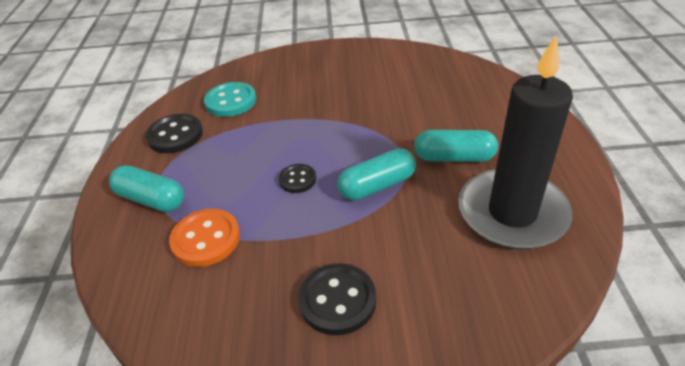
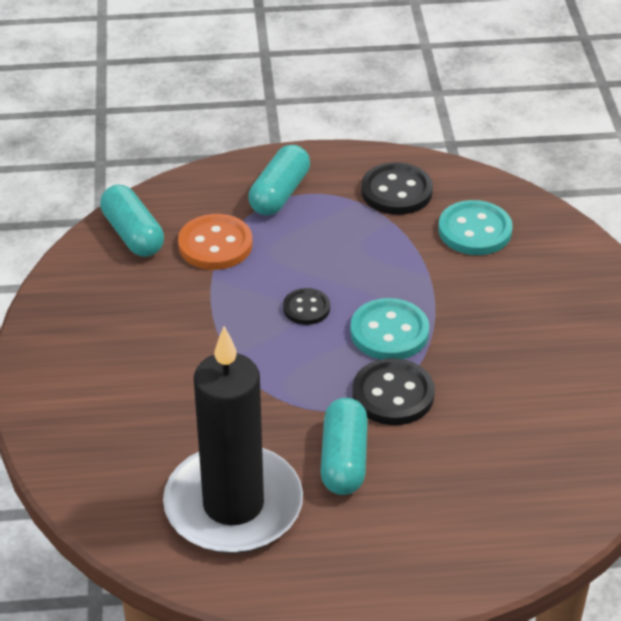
camera: 85 degrees right, 0 degrees up
(328, 138) = (389, 332): none -> turquoise button
(337, 300) = (123, 348): black button -> black button (393, 394)
(377, 185) = (291, 380): turquoise capsule -> turquoise capsule (133, 234)

